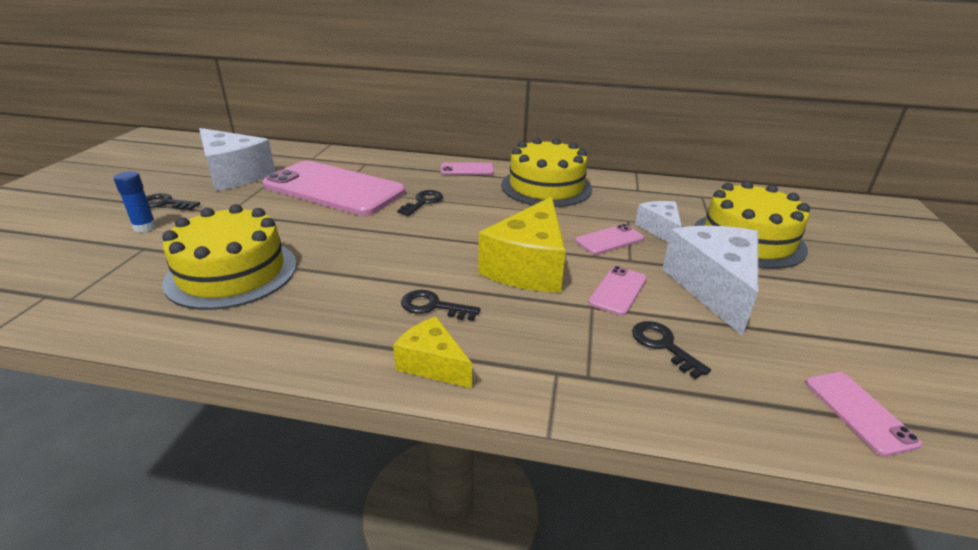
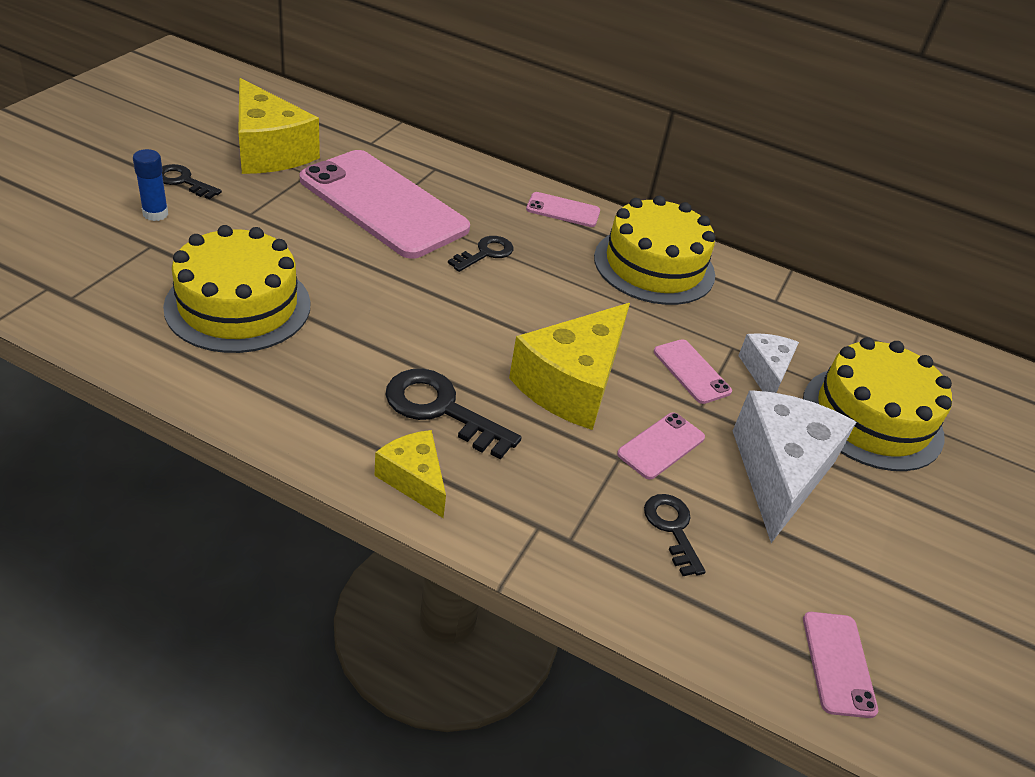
camera: 10 degrees right, 10 degrees up
(234, 174) = (269, 150): white cheese -> yellow cheese
(433, 306) = (441, 409): black key -> black key, size x1.61
(609, 240) = (691, 371): pink phone -> pink phone turned 75 degrees clockwise

